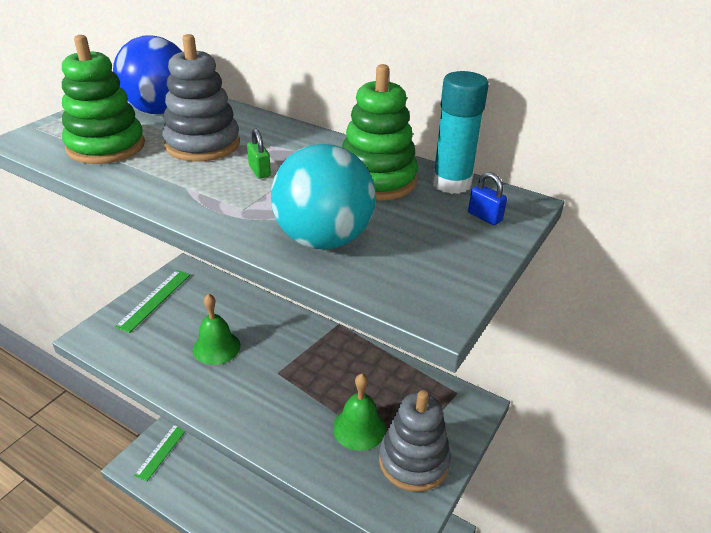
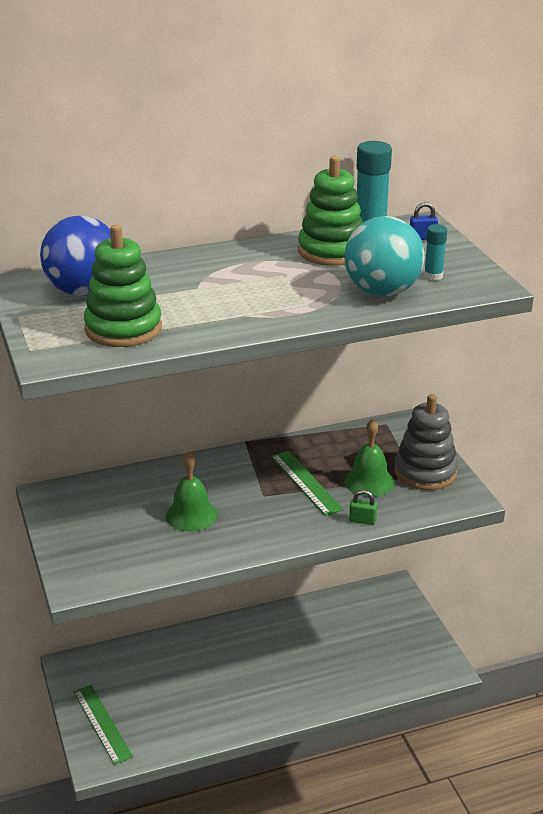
camera: 50 degrees left, 5 degrees down
(154, 300) = (73, 527): green ruler -> green ruler (306, 482)
(202, 144) = (181, 291): grey stacking toy -> none
(259, 171) = (259, 284): green padlock -> green padlock (362, 520)
(404, 257) = (433, 276): none -> turquoise glue stick

